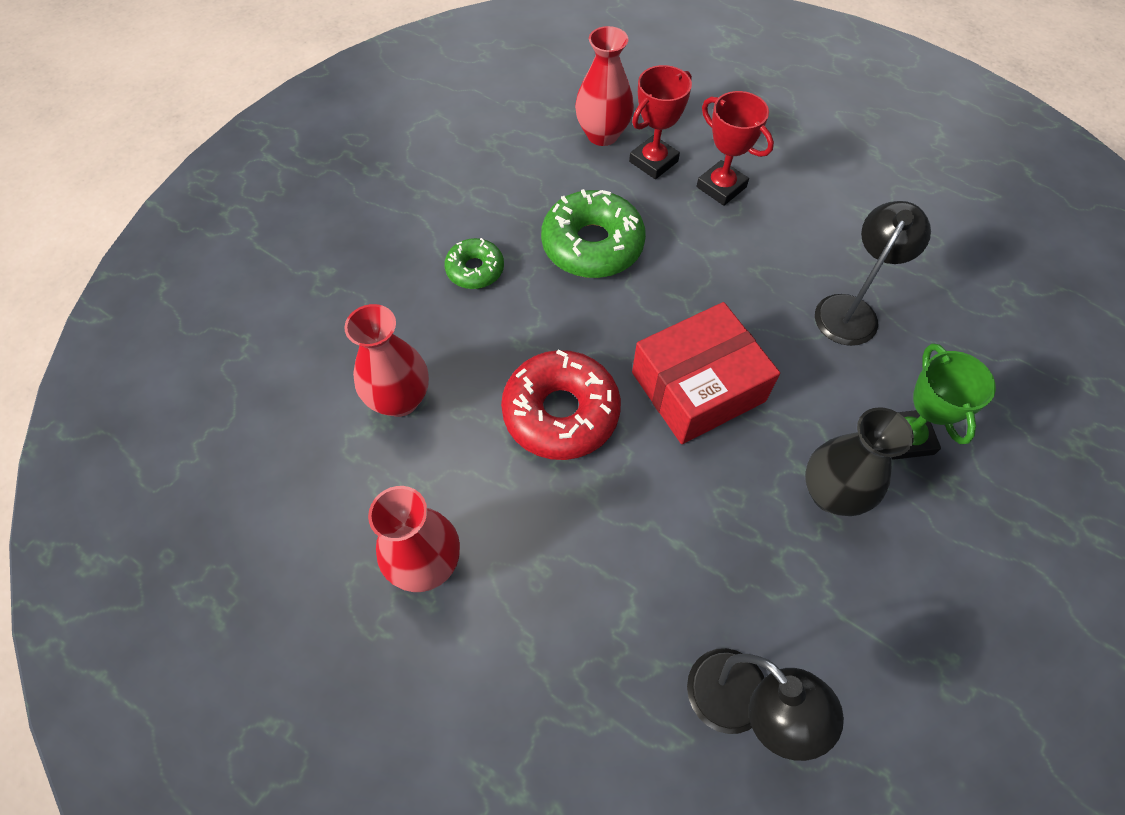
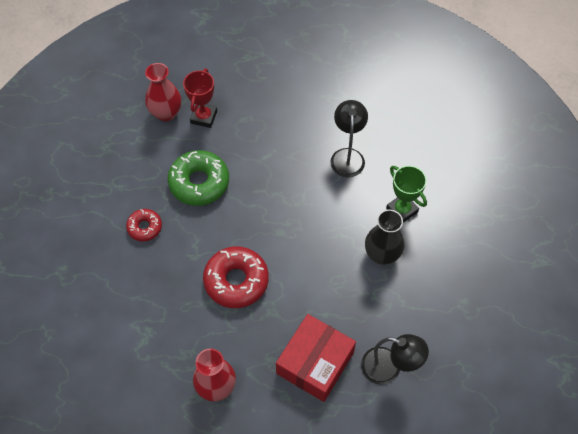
camera: 30 degrees left, 0 degrees up
(400, 399) = (150, 316): red vase -> none
(475, 269) = (145, 227): green donut -> red donut
(698, 387) = (295, 233): red box -> red box (315, 363)
(721, 187) = (248, 116): red trophy -> none

